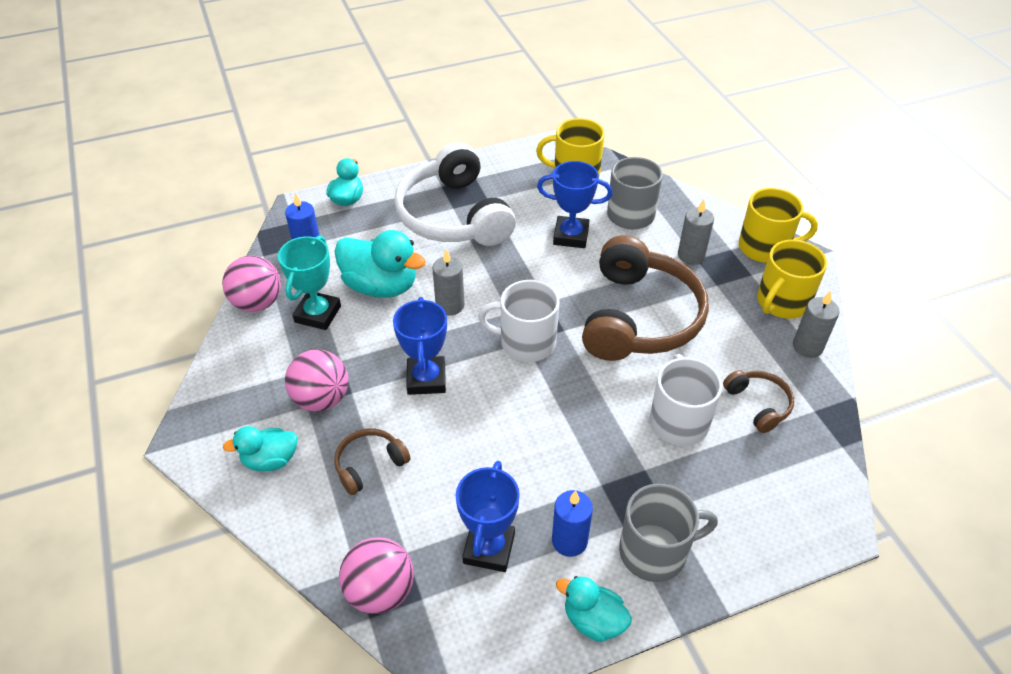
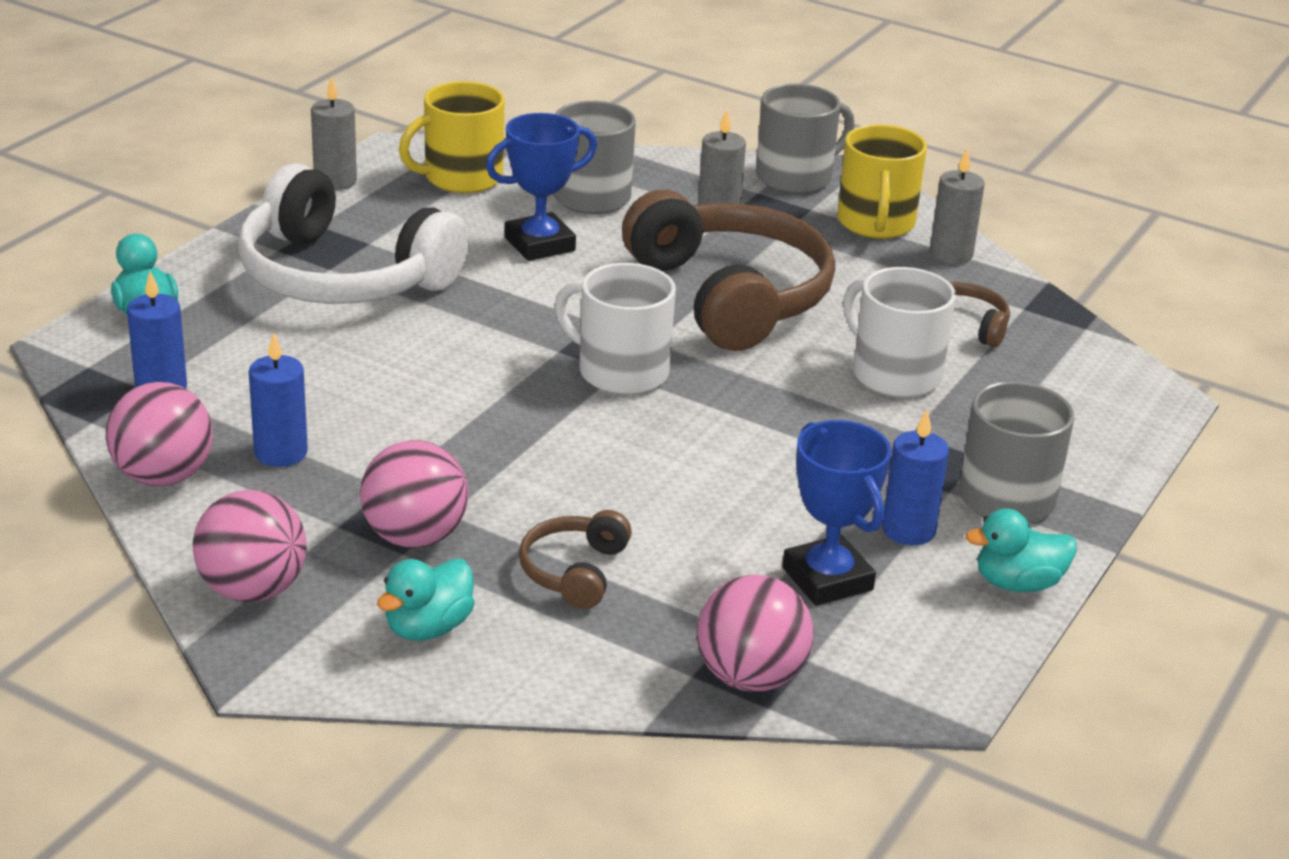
camera: 40 degrees left, 15 degrees down
(225, 392) = (253, 590): none -> pink ball
(318, 314) = (281, 453): turquoise trophy -> blue candle
(381, 286) = (337, 388): turquoise duck -> none
(426, 379) = (536, 458): blue trophy -> none
(450, 305) = (467, 372): grey candle -> grey candle (335, 181)
(526, 342) = (621, 372): white mug -> white mug turned 60 degrees clockwise
(765, 247) = (795, 177): yellow mug -> grey mug

